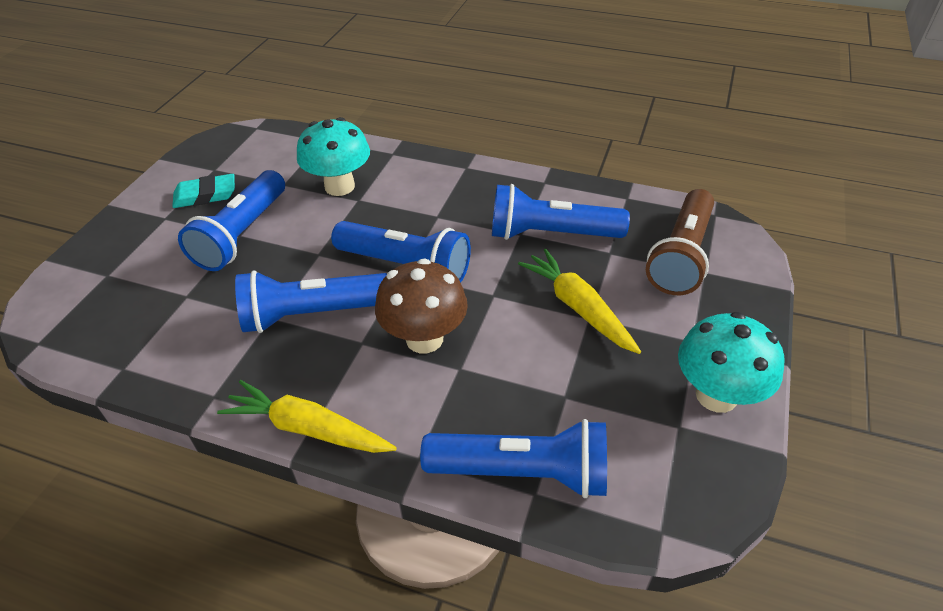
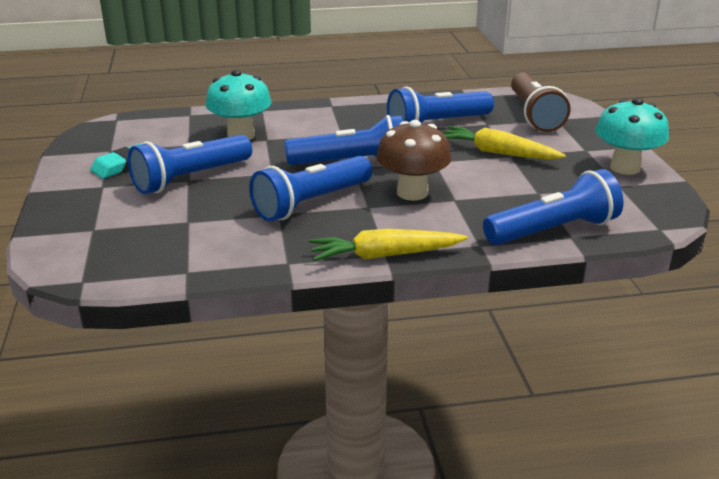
camera: 30 degrees left, 15 degrees down
(242, 234) = (191, 178): blue flashlight -> blue flashlight turned 60 degrees clockwise

